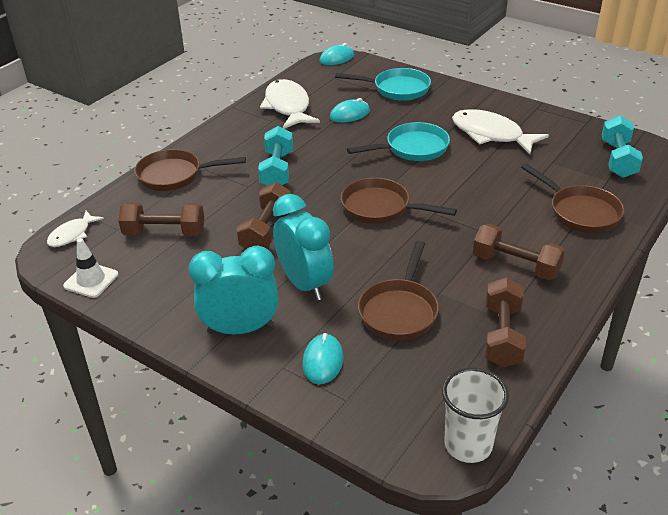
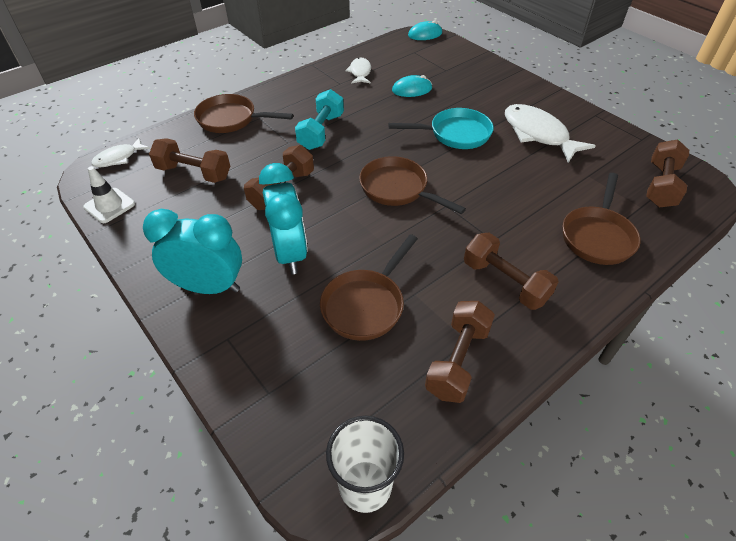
camera: 15 degrees right, 10 degrees up
(288, 106) = (360, 72): white fish -> white fish, size x0.55
(323, 361) = (266, 342): turquoise mouse -> none
(397, 89) = (467, 72): turquoise pan -> none
(580, 212) = (597, 236): brown pan -> brown pan turned 45 degrees clockwise
(618, 159) = (660, 186): turquoise dumbbell -> brown dumbbell

